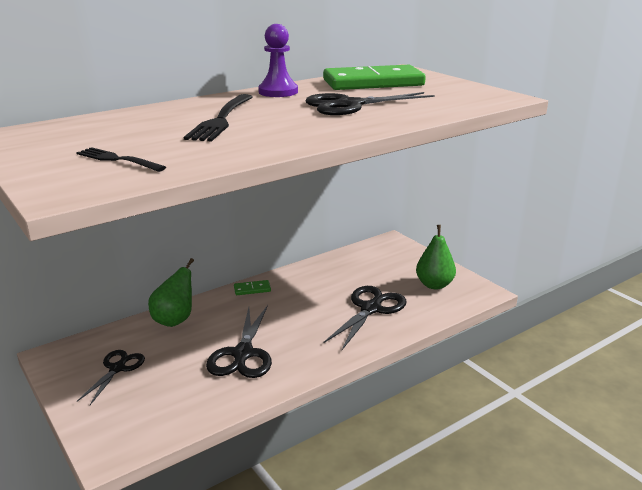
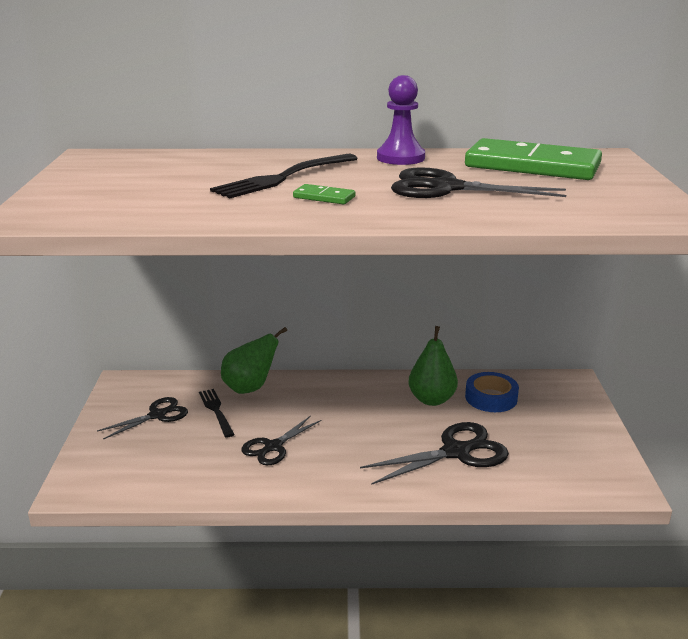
camera: 35 degrees right, 0 degrees up
(118, 160) = (121, 198): black fork -> black fork (216, 411)
(243, 354) = (272, 447): black scissors -> black scissors, size x0.64
(252, 289) = (353, 383): green domino -> green domino (324, 197)
(355, 267) = (491, 398): none -> blue tape
(434, 285) = (567, 453): green pear -> green pear (432, 399)

